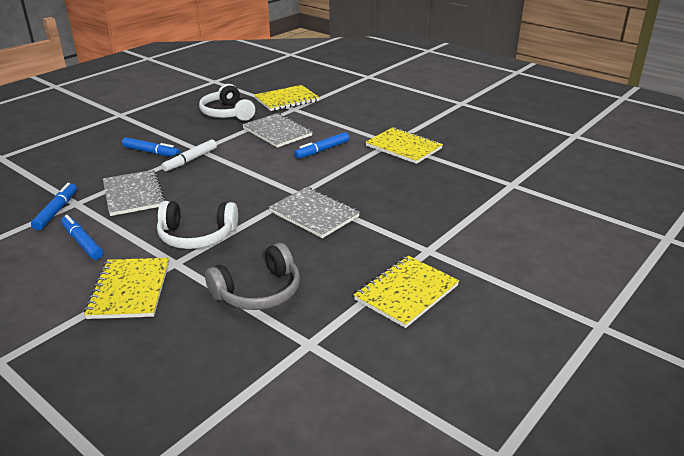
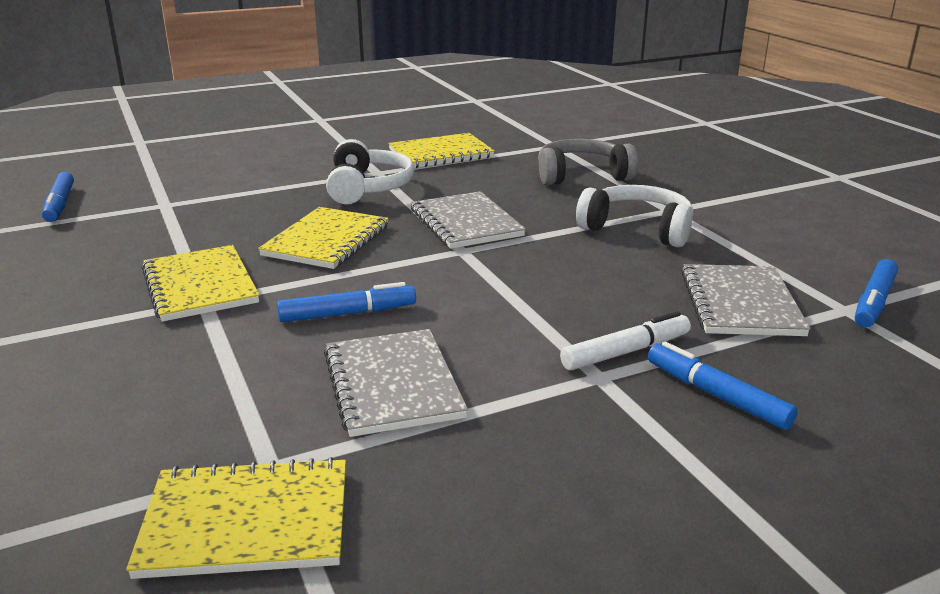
camera: 155 degrees left, 5 degrees down
(82, 242) = (802, 251): blue marker -> blue marker (60, 204)
(130, 290) = (722, 198): yellow notebook -> yellow notebook (326, 240)
(227, 113) = (475, 502): white headphones -> white headphones (368, 188)

